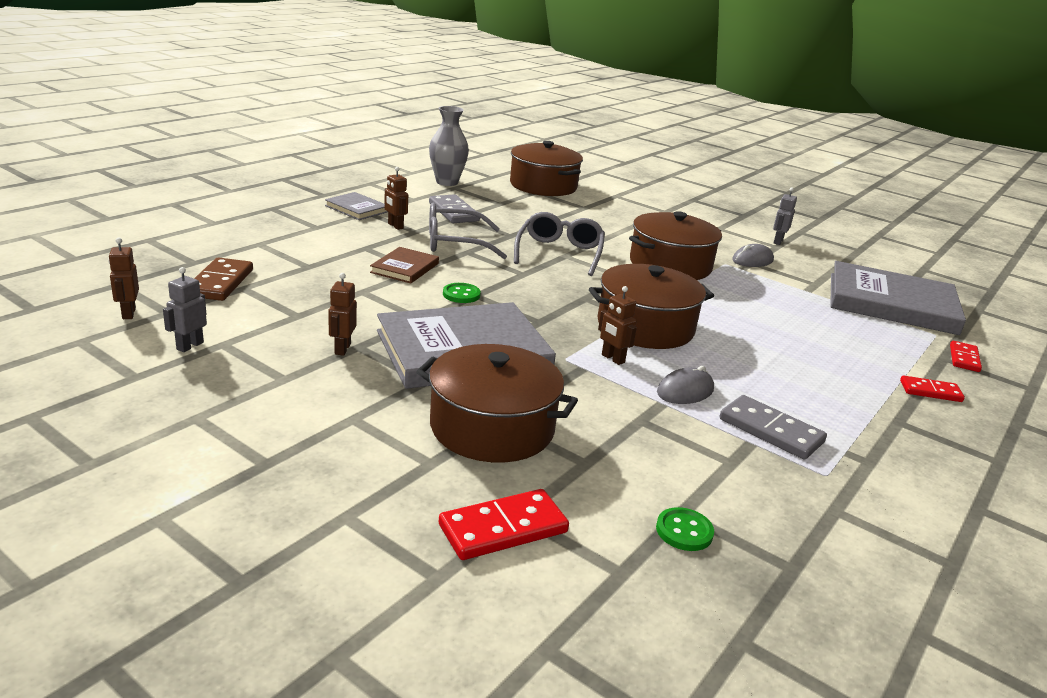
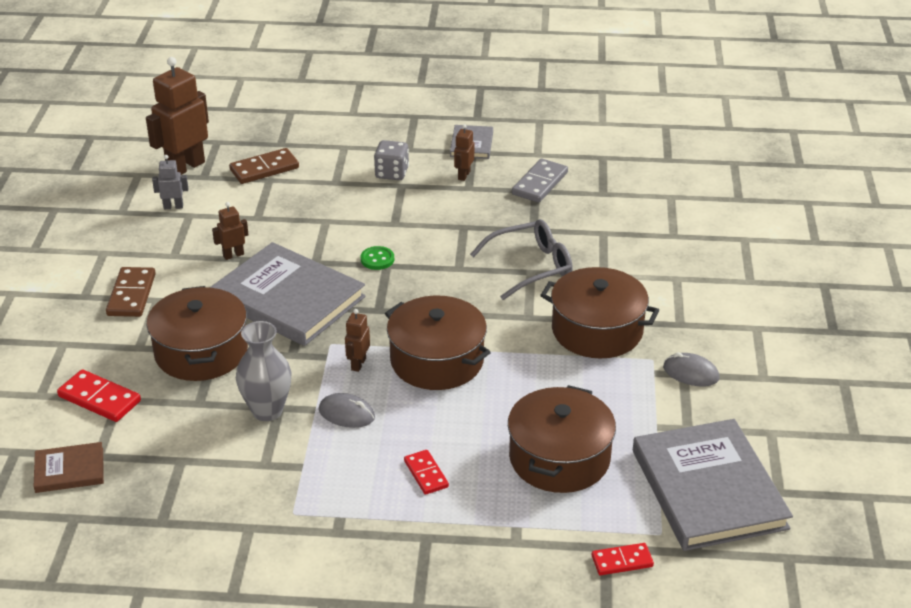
camera: 60 degrees right, 10 degrees up
(128, 313) = (185, 167): brown robot -> brown robot, size x2.10
(318, 430) = (131, 295): none -> brown domino
(340, 244) = (392, 173): none -> grey dice
(405, 268) = (389, 217): brown book -> brown book (69, 470)
(447, 182) = (608, 148): grey vase -> grey vase (267, 411)
(455, 243) = (472, 214): grey glasses -> none
(543, 186) = (694, 193): brown pot -> brown pot (559, 458)
(684, 531) = (160, 467): green button -> none
(770, 431) = (330, 471): grey domino -> none
(777, 241) = (780, 374): grey robot -> none
(930, 391) = (511, 548): red domino -> red domino (426, 474)

